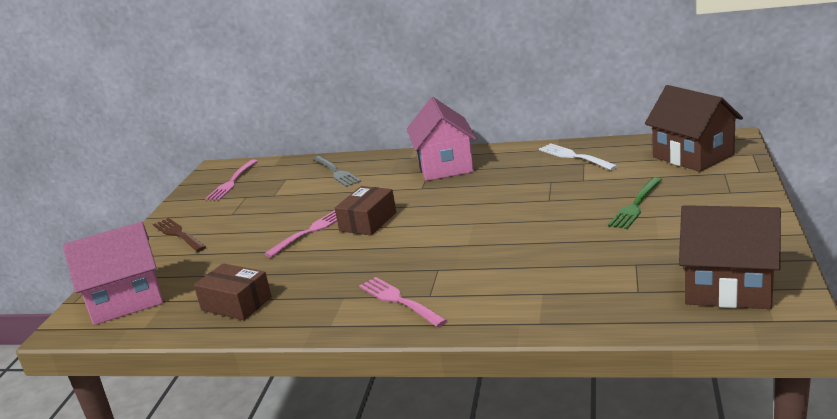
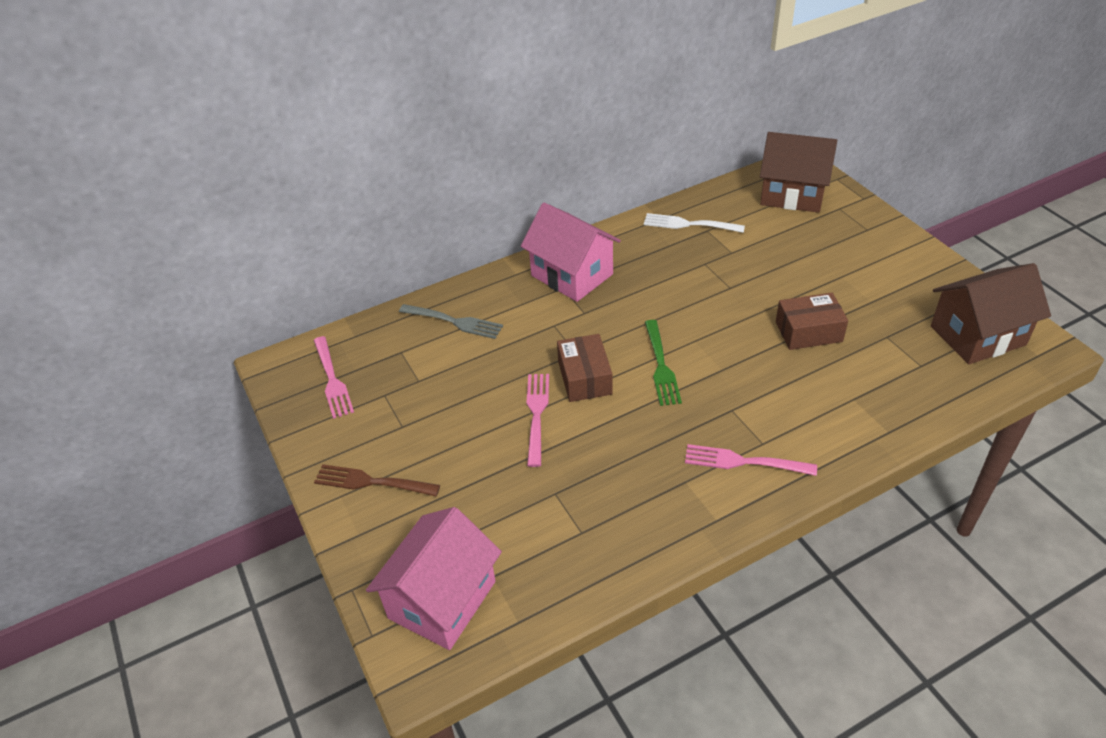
camera: 40 degrees left, 20 degrees up
(236, 304) = (583, 541): brown box -> brown box (808, 331)
(636, 205) = (812, 268): green fork -> green fork (660, 365)

